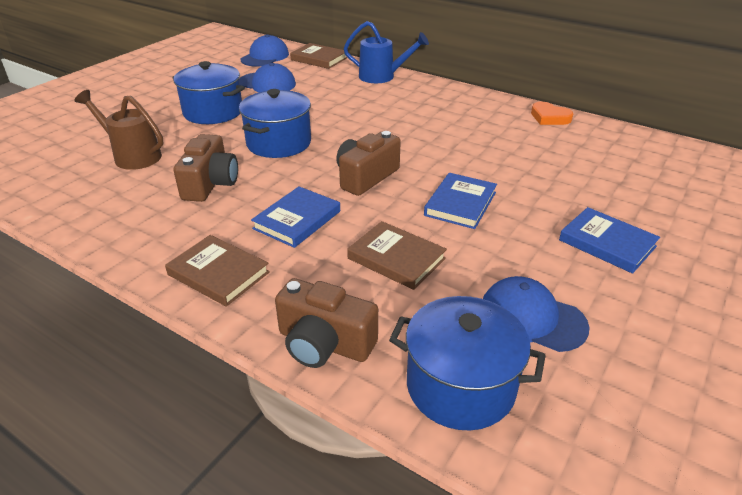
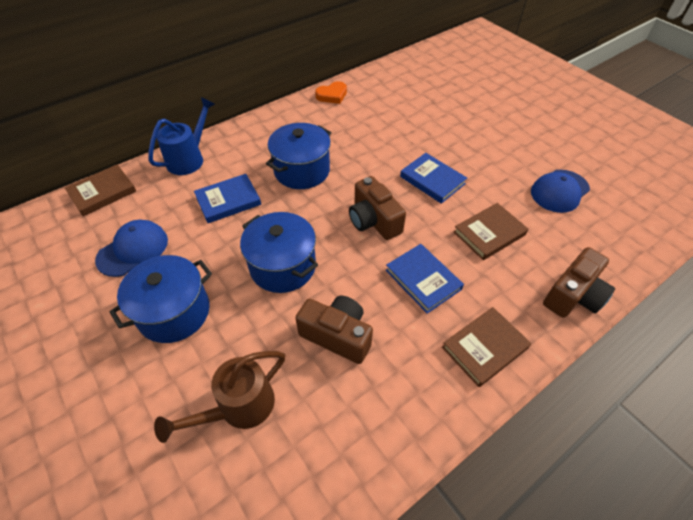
camera: 70 degrees left, 15 degrees up
(265, 57) = (52, 237): blue cap -> none
(460, 386) = (613, 240): blue pot -> blue pot (302, 171)
(607, 243) = (496, 134): blue book -> blue book (228, 200)

